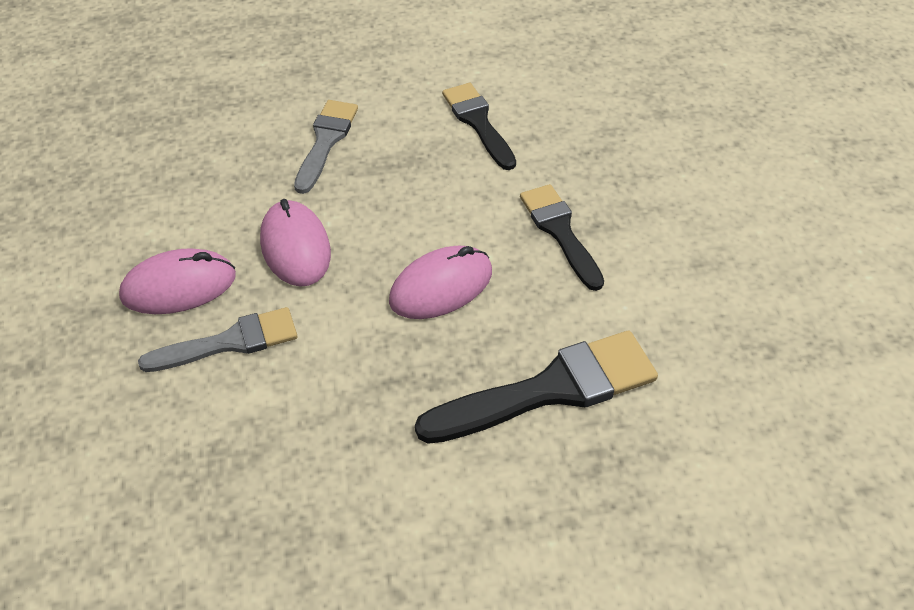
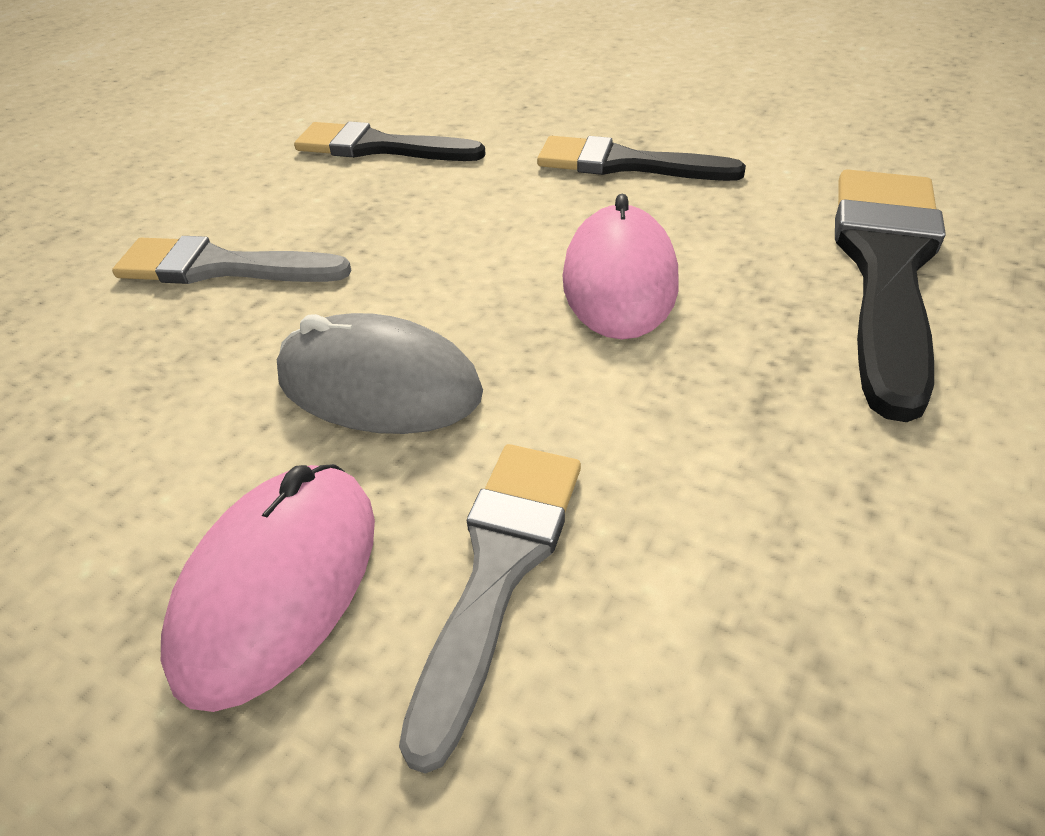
camera: 50 degrees left, 5 degrees down
(295, 247) = (379, 385): pink mouse -> grey mouse
(326, 141) = (220, 267): grey brush -> grey brush turned 45 degrees counterclockwise

